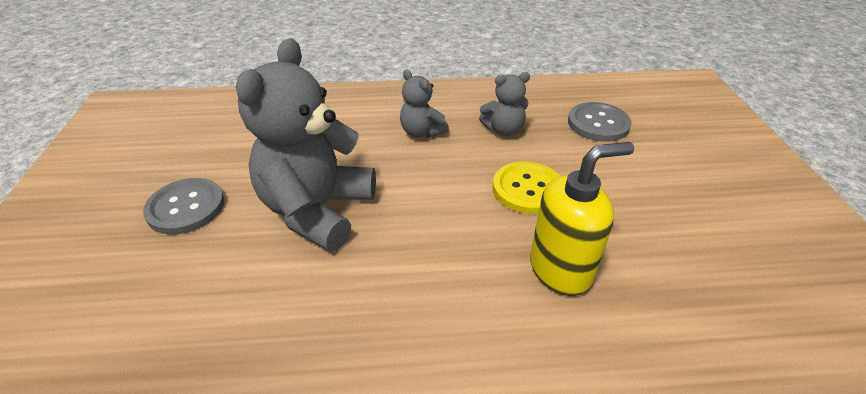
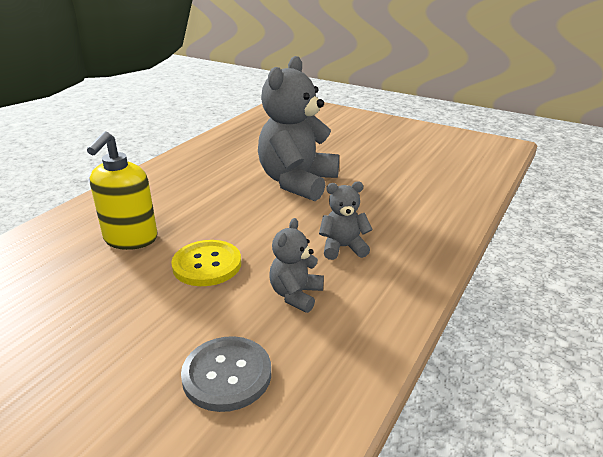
camera: 125 degrees right, 10 degrees down
(186, 207) = (348, 151): grey button -> none
(317, 210) = (297, 182): grey teddy bear -> grey teddy bear turned 120 degrees counterclockwise

